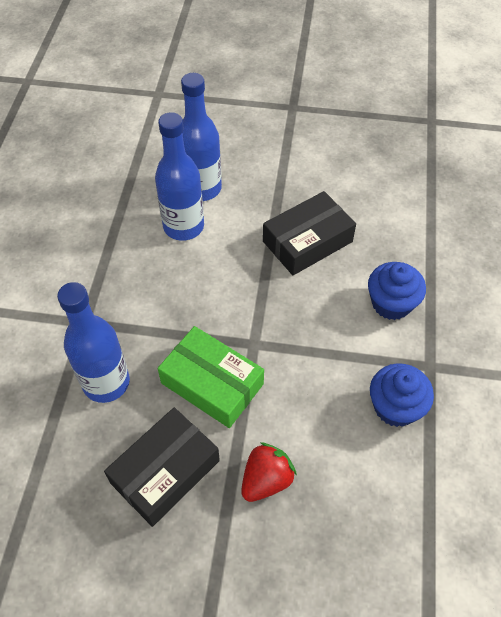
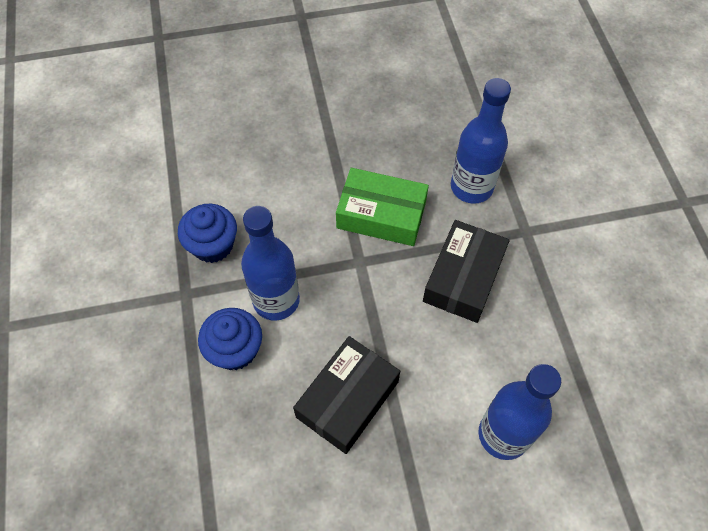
camera: 160 degrees right, 5 degrees up
(165, 471) = (386, 140): black box -> black box (463, 277)
(183, 226) = (494, 371): blue bottle -> blue bottle (276, 300)
(266, 480) = (306, 158): red strawberry -> none

